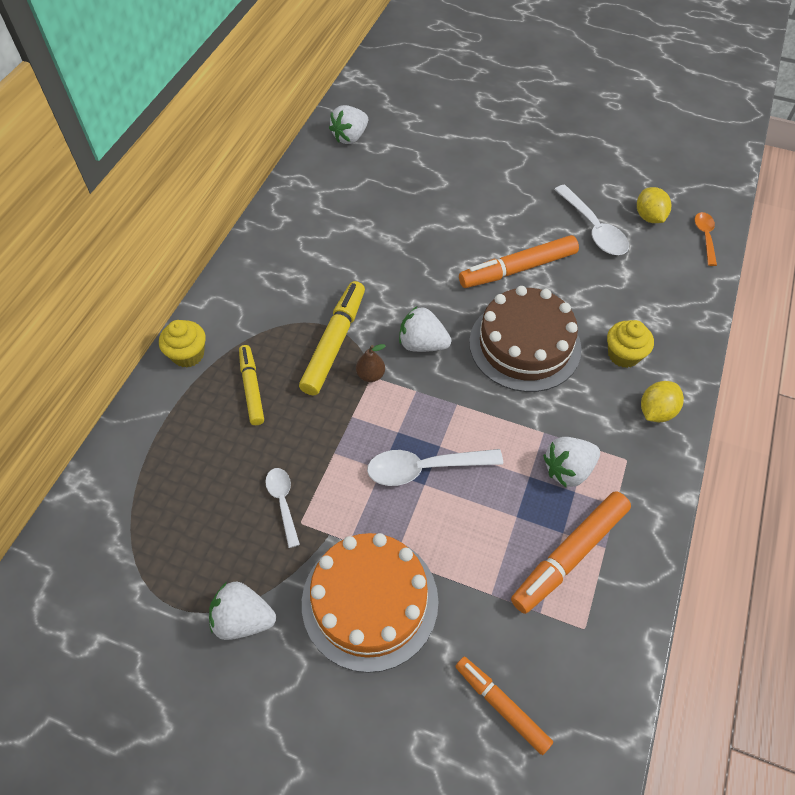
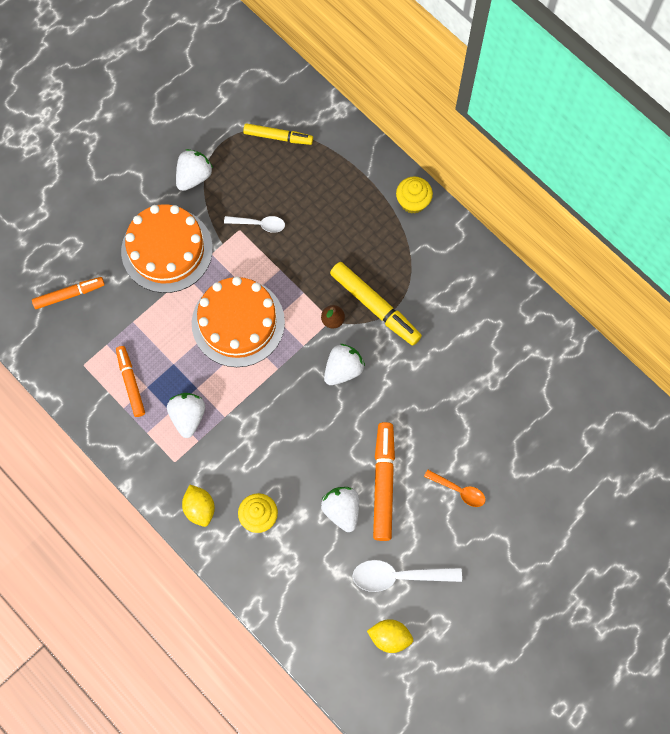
camera: 115 degrees right, 15 degrees up
(252, 388) = (360, 235): yellow marker -> yellow marker (277, 137)
(350, 137) = (616, 416): white strawberry -> white strawberry (342, 510)
(425, 468) = (238, 322): white spoon -> orange cake
(524, 345) = (305, 446): brown cake -> none
(570, 554) = (131, 383): orange marker -> orange marker, size x0.65
(705, 237) = (343, 672): orange spoon -> orange spoon (459, 490)

